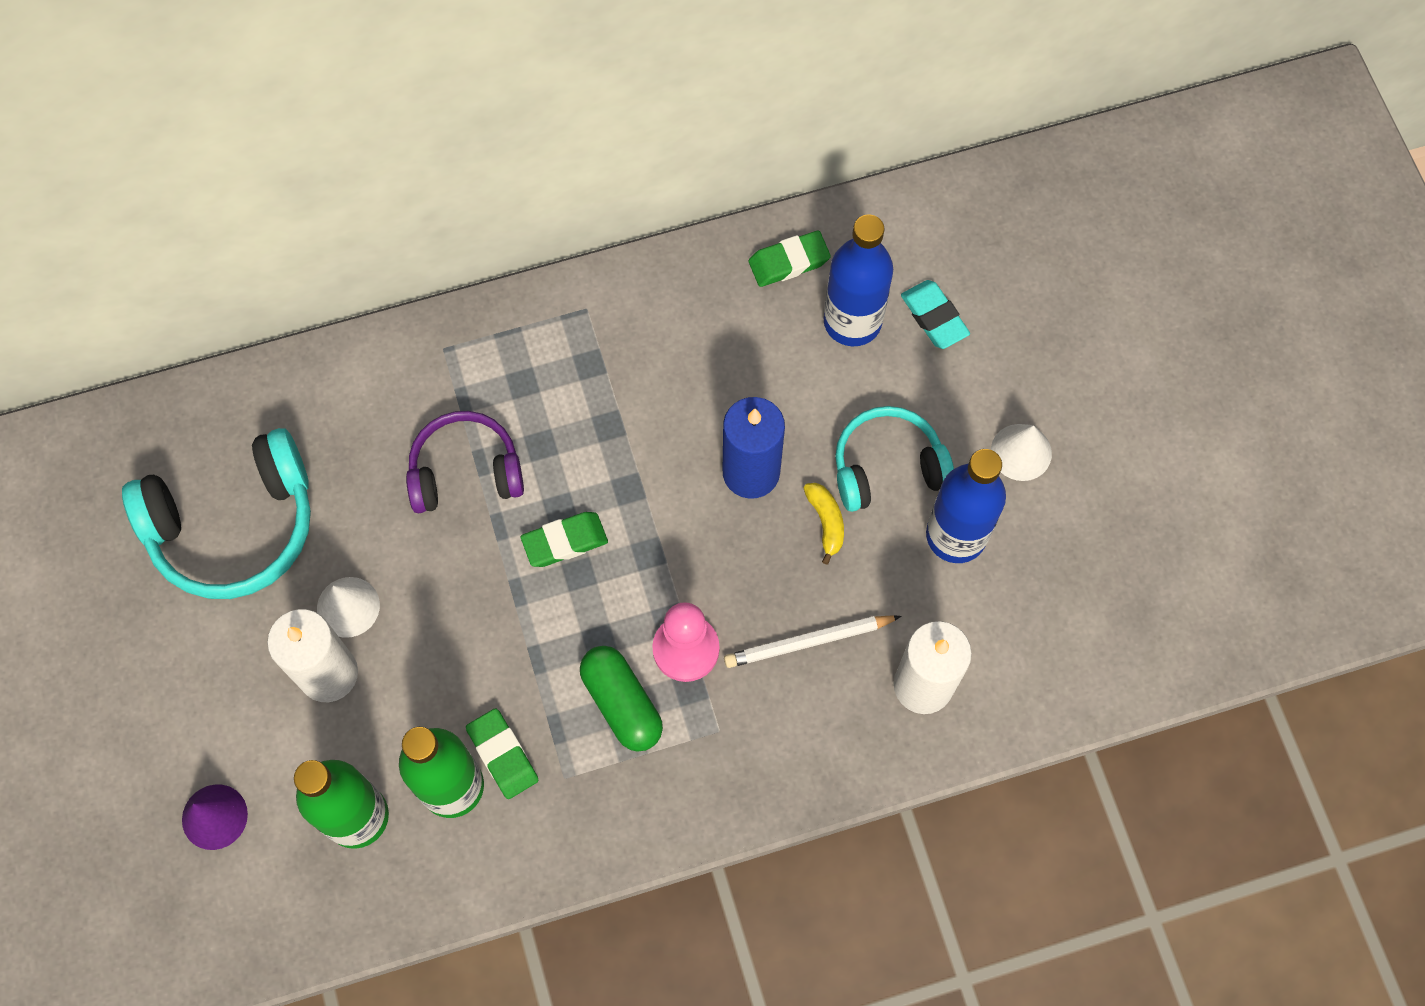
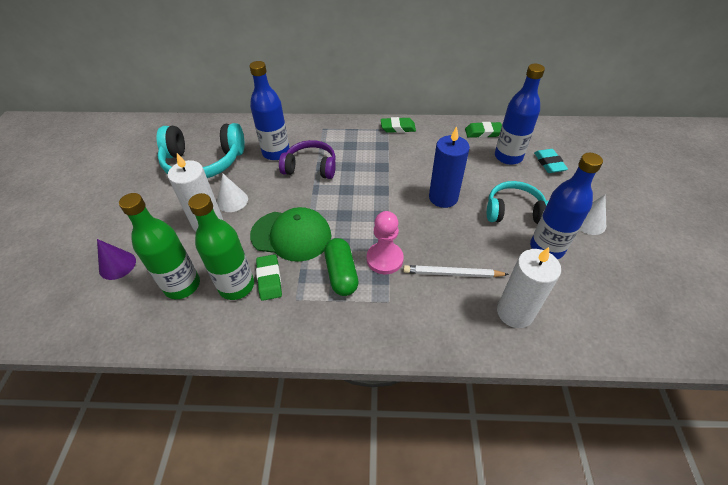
camera: 20 degrees right, 20 degrees down
(375, 452) = (276, 153): none -> blue bottle
(500, 651) = (291, 235): none -> green cap
(565, 541) = (343, 201): green eraser -> green eraser (398, 128)
(826, 522) = (476, 225): yellow banana -> none

